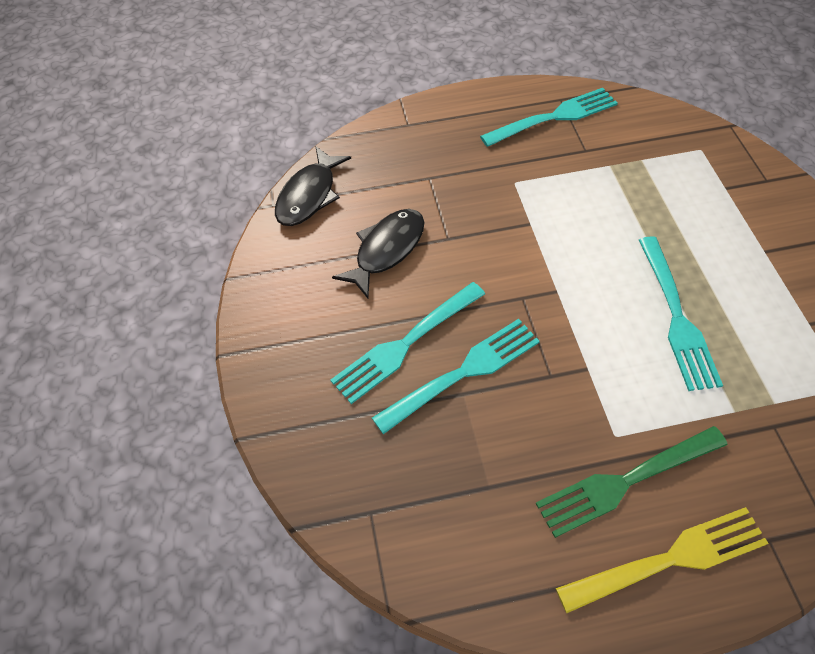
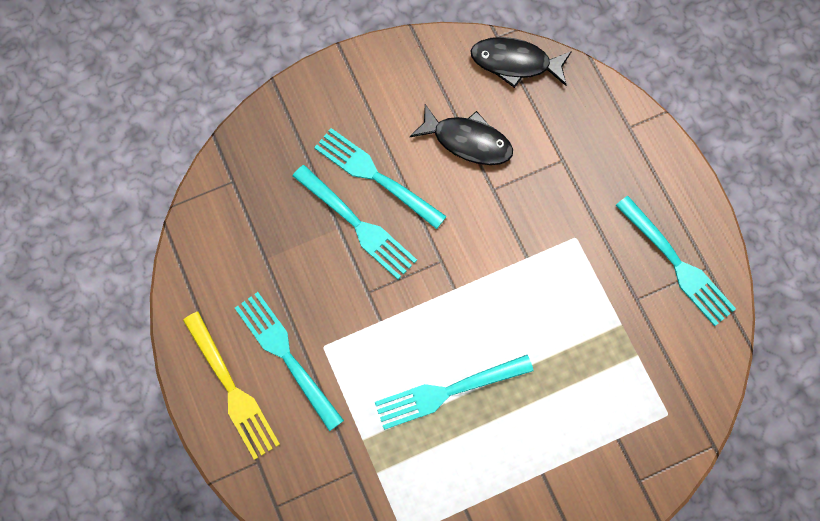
camera: 75 degrees right, 15 degrees up
(627, 480) = (287, 356): green fork -> turquoise fork

